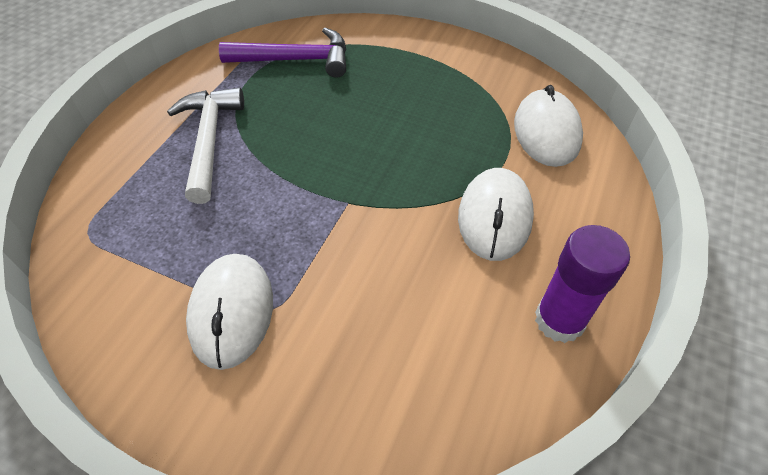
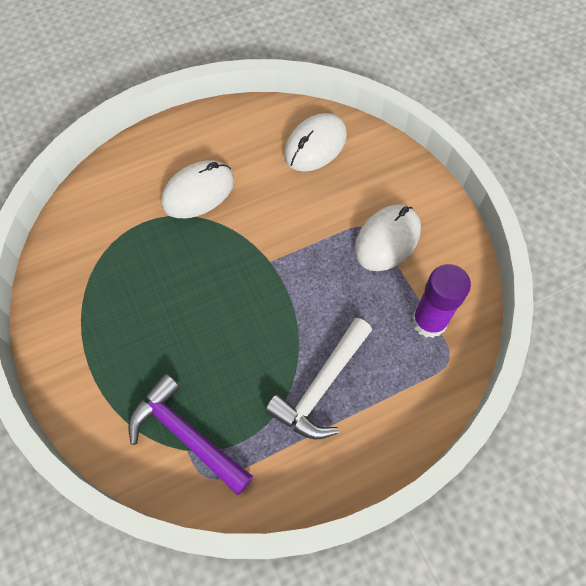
camera: 140 degrees left, 10 degrees up
(546, 132) = (97, 220): white mouse -> white mouse (315, 145)
(559, 320) = (231, 127): purple glue stick -> purple glue stick (429, 321)

